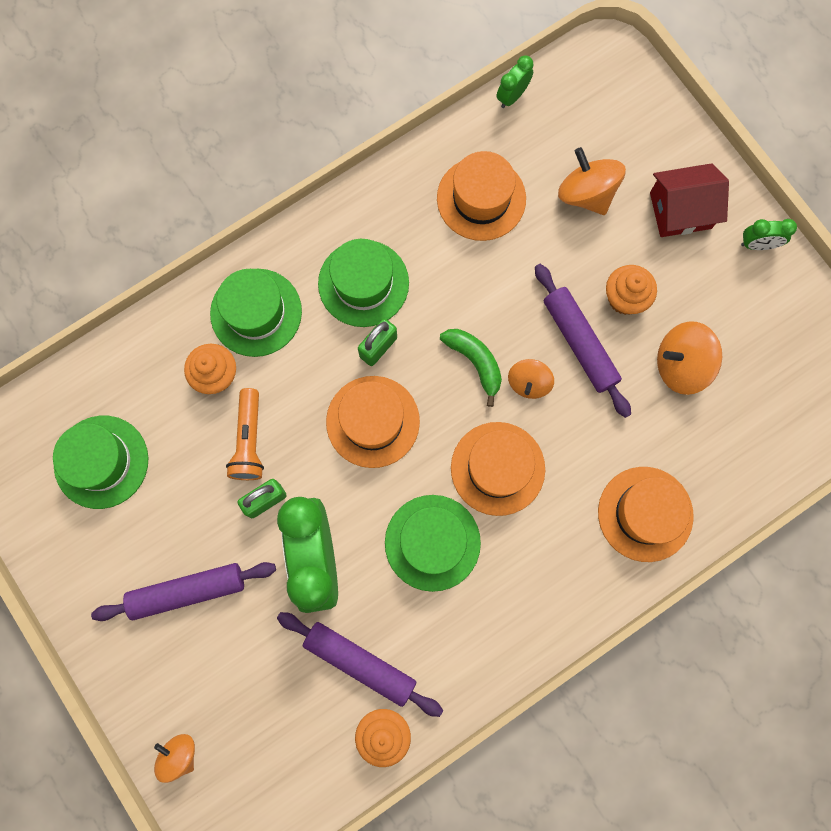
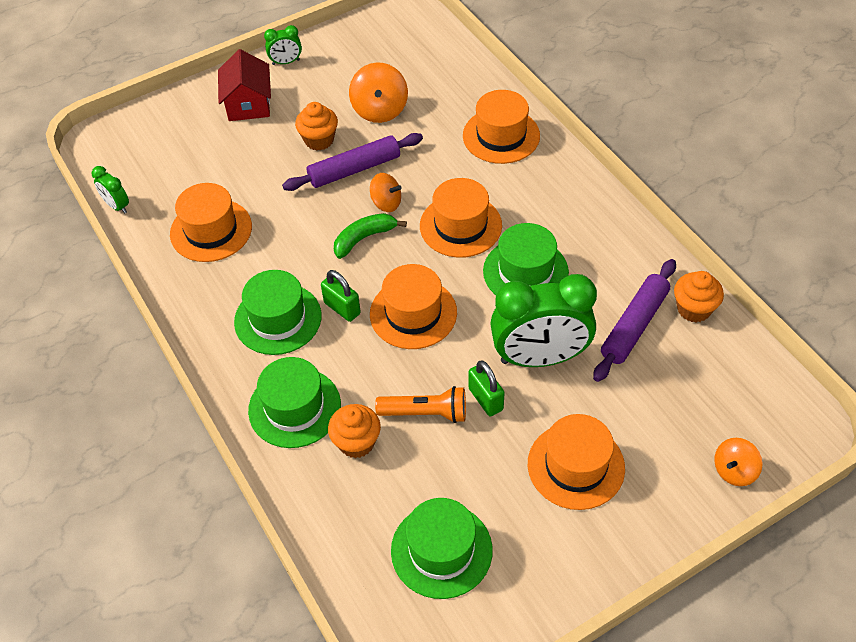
camera: 85 degrees left, 25 degrees down
(187, 591) = (576, 466): purple rolling pin -> orange hat
(586, 193) = (221, 160): orange spinning top -> none
(757, 244) = (286, 62): green clock -> green clock turned 75 degrees clockwise

